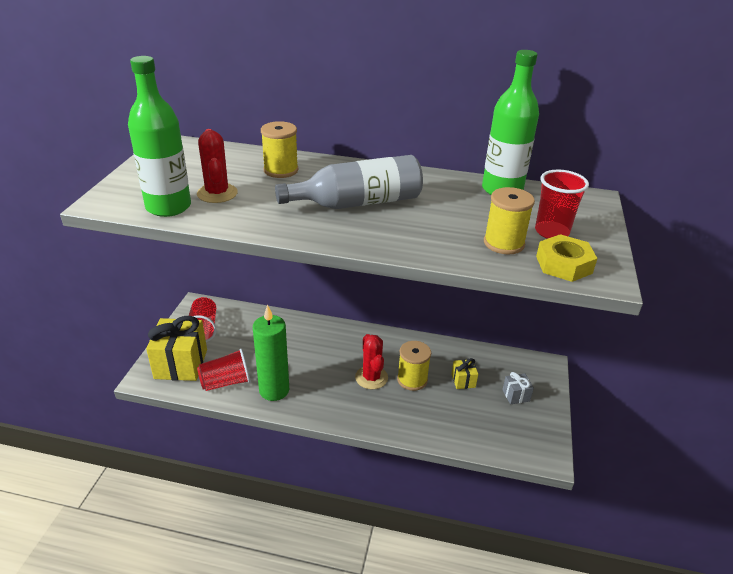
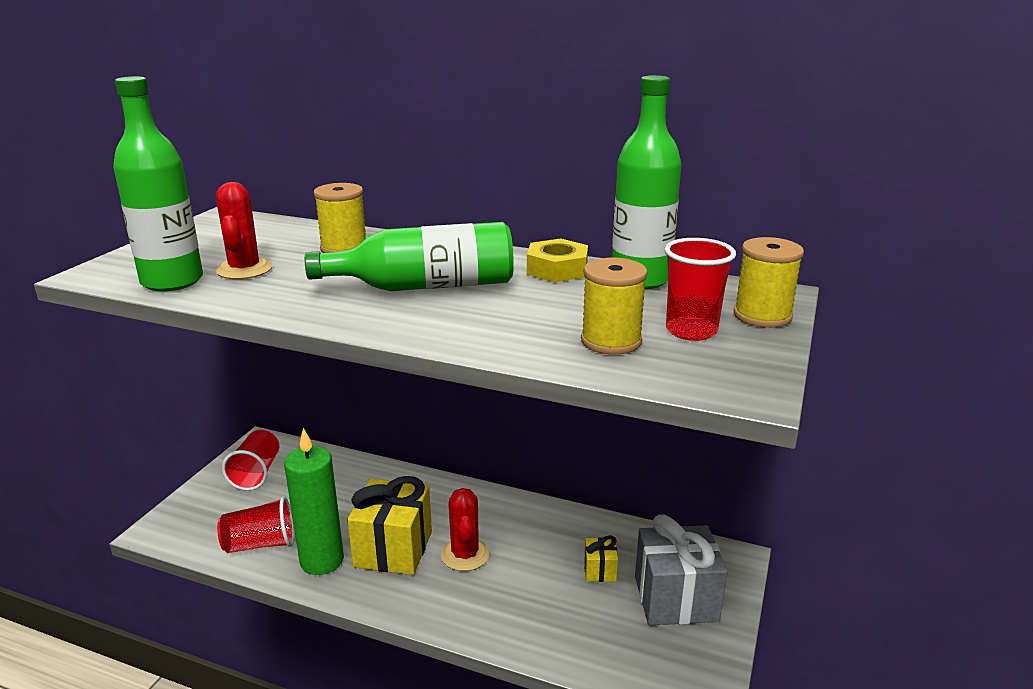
camera: 10 degrees right, 10 degrees down
(181, 364) = (210, 516): yellow gift -> yellow gift (393, 549)
(357, 203) = (425, 286): grey bottle -> green bottle
(412, 379) = (523, 563): yellow spool -> yellow spool (762, 316)
(516, 395) = (675, 598): grey gift -> grey gift, size x2.15
(564, 264) = (691, 371): yellow nut -> yellow nut (557, 269)

